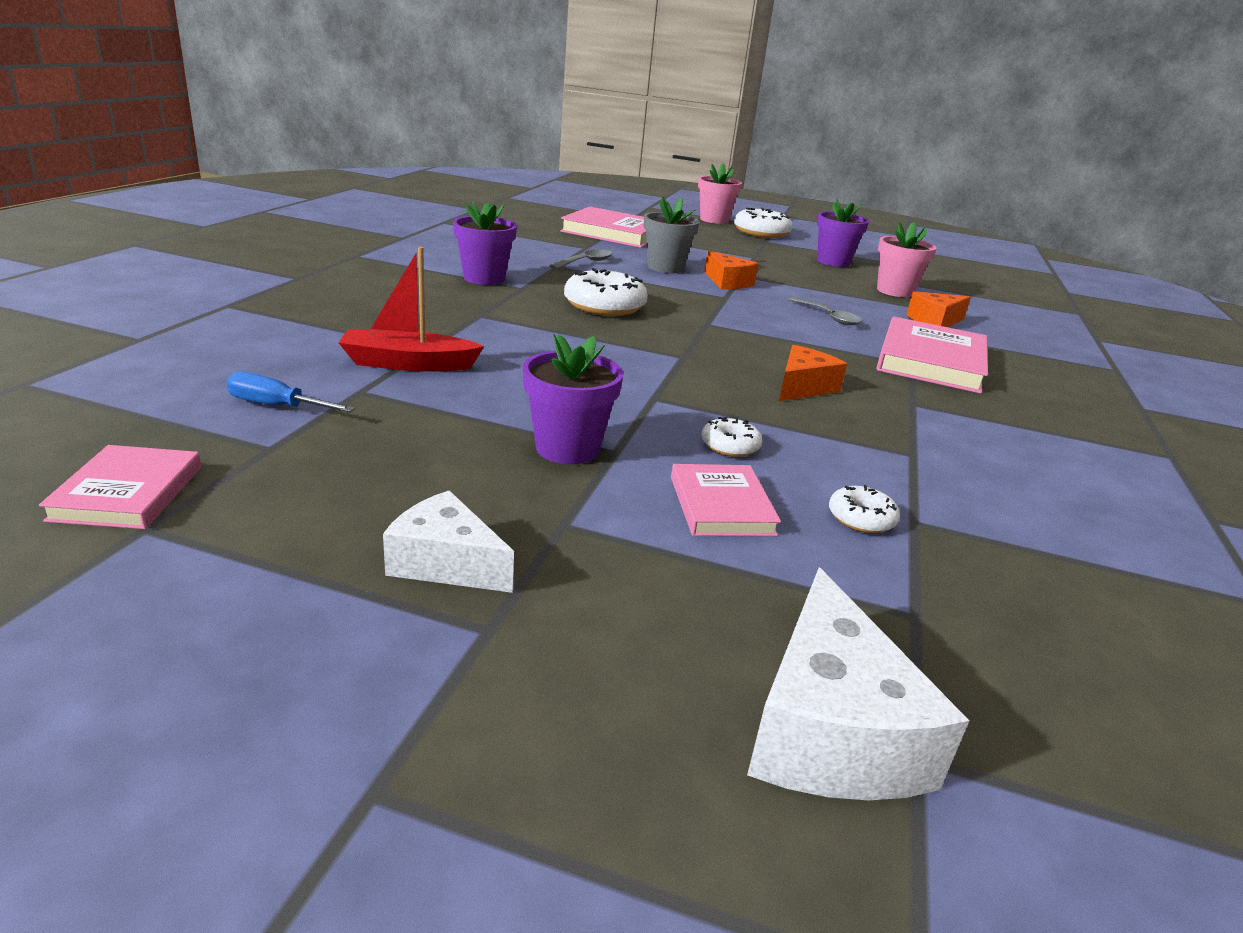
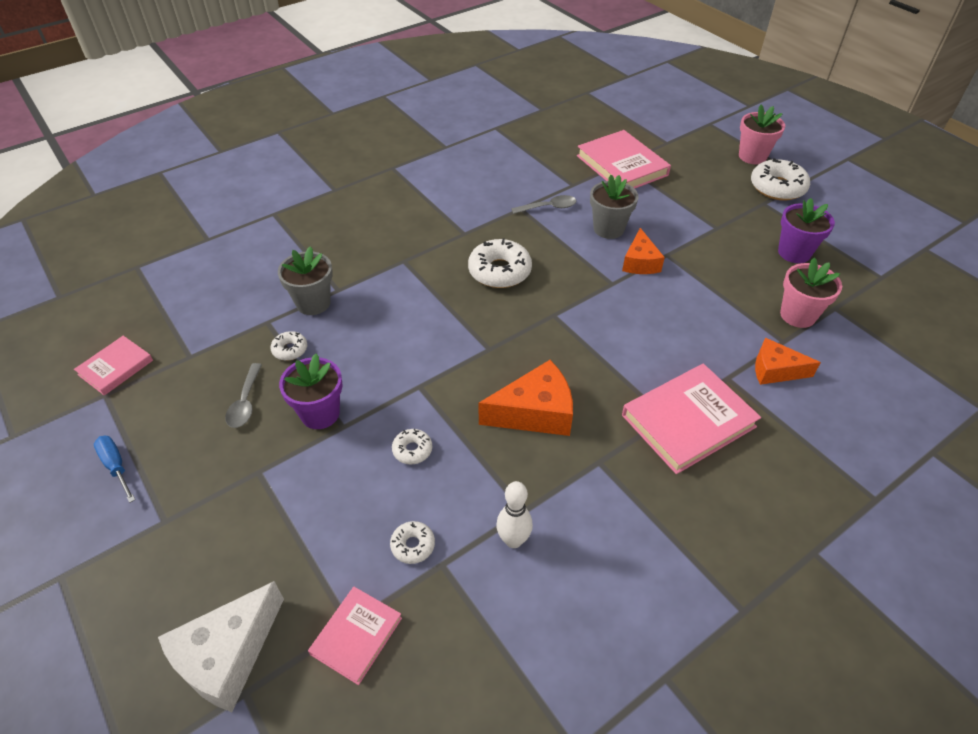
camera: 40 degrees right, 20 degrees up
(277, 406) = (219, 322): blue screwdriver -> blue screwdriver (116, 467)
(408, 364) = (313, 303): red boat -> grey flower pot
(435, 407) = (290, 350): none -> white donut
(445, 563) = (186, 472): white cheese -> none
(484, 278) = (449, 215): purple flower pot -> none
(721, 506) = (348, 496): pink book -> pink book (356, 636)
(803, 387) = (535, 413): orange cheese -> orange cheese, size x1.53
(828, 317) = (672, 335): grey spoon -> grey spoon (245, 402)
(943, 478) = (513, 540): none -> white bowling pin

